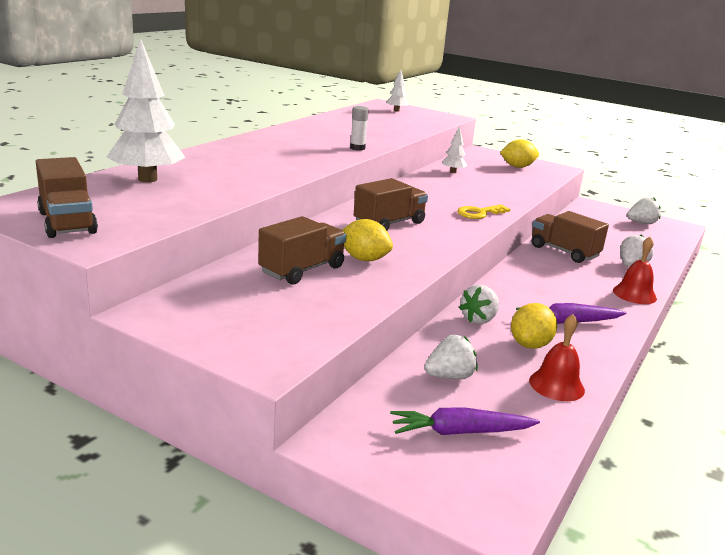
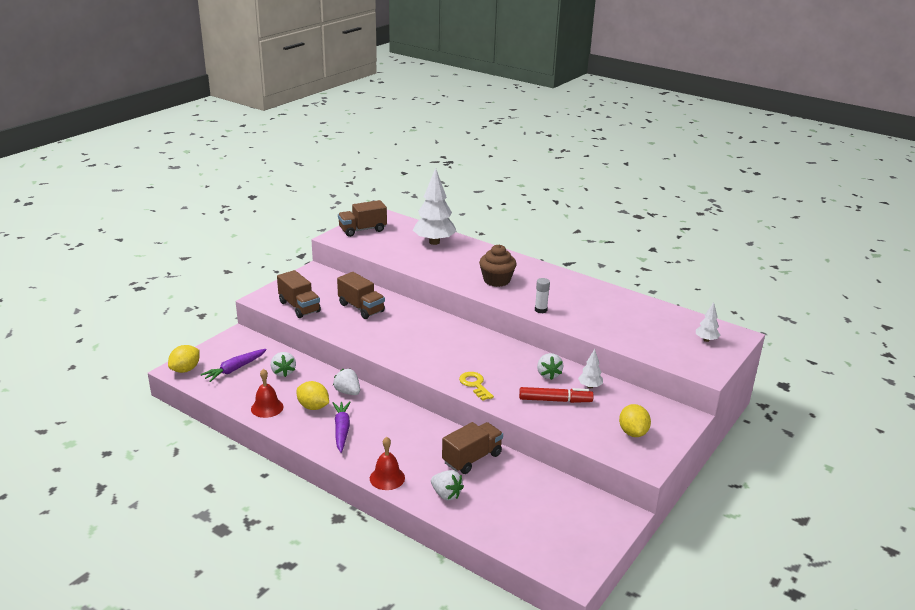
camera: 95 degrees right, 5 degrees up
(283, 158) = (496, 280): none -> brown cupcake
(364, 259) = (378, 328): yellow lemon -> yellow lemon (185, 369)
(389, 223) = (442, 341): brown truck -> brown truck (299, 307)
(460, 432) = (234, 369): purple carrot -> purple carrot turned 135 degrees counterclockwise
(486, 185) = (555, 400): none -> red marker
(641, 223) = (571, 541): white strawberry -> white strawberry (548, 374)

